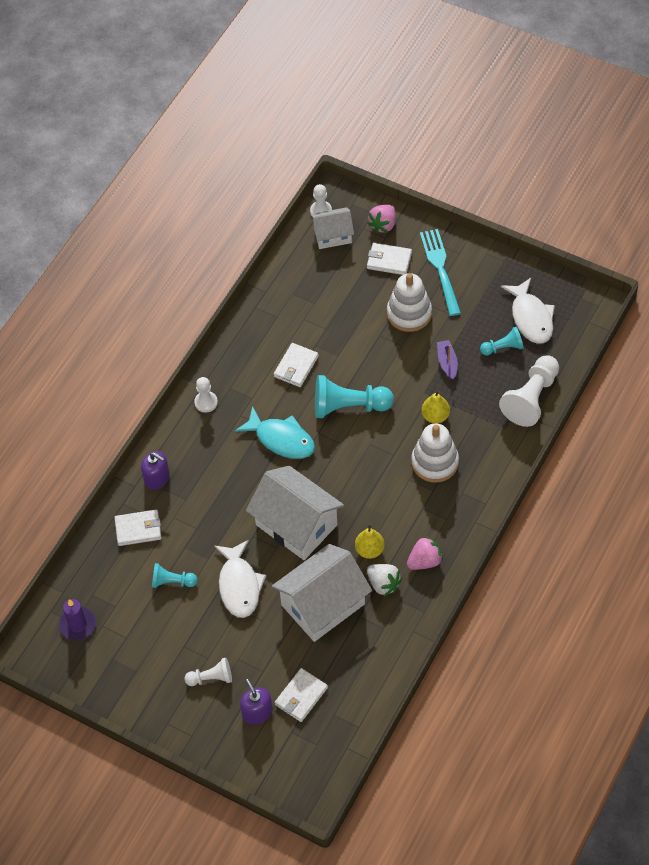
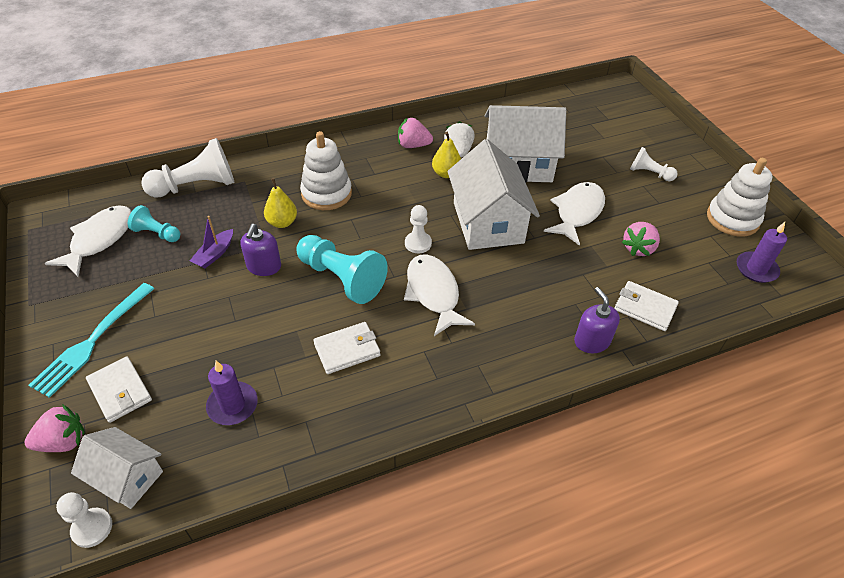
camera: 145 degrees left, 10 degrees down
(172, 582) = (638, 248): turquoise pawn -> pink strawberry
(206, 402) = (476, 381): white pawn -> white pawn (418, 243)
(257, 712) = (626, 139): purple soap dispenser -> purple soap dispenser (264, 266)
(281, 439) = (433, 293): turquoise fish -> white fish
(301, 696) = (584, 130): white wallet -> none
(323, 296) = (232, 405): none -> purple candle
(409, 313) = (182, 320): white stacking toy -> white stacking toy (732, 219)

